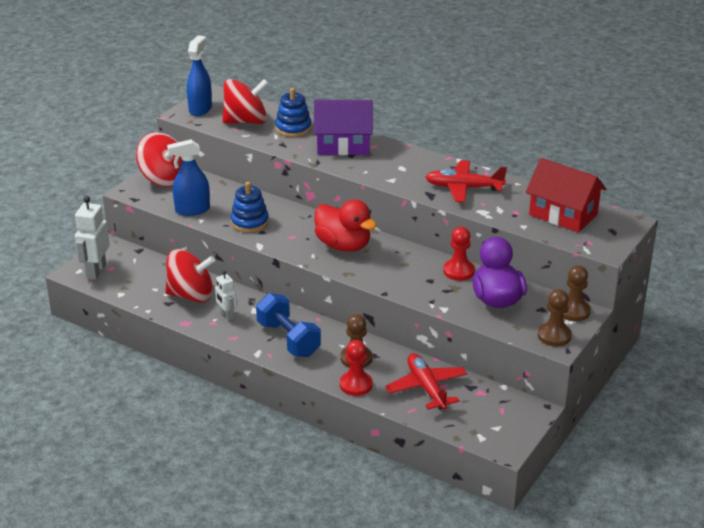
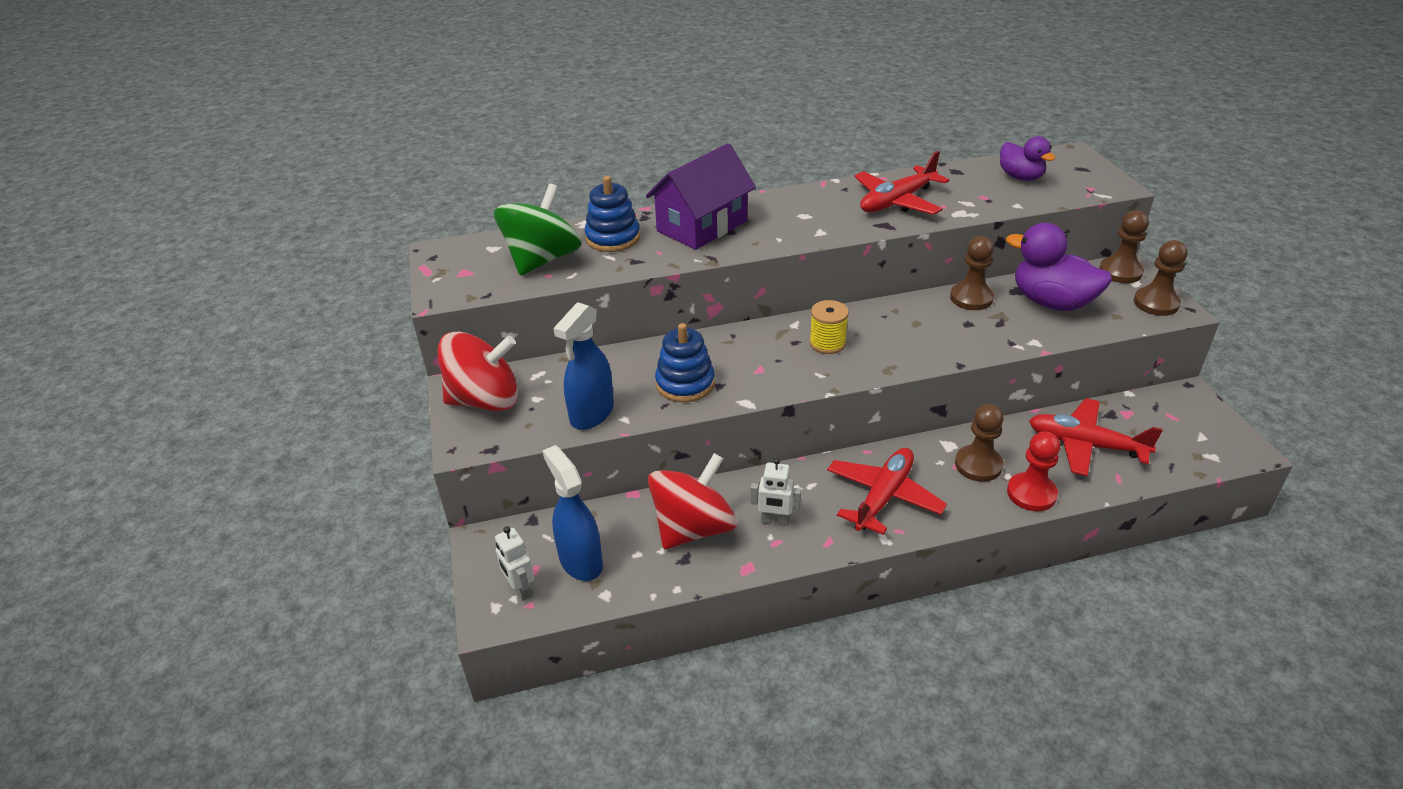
camera: 45 degrees left, 5 degrees up
(96, 271) = (520, 589): white robot -> white robot, size x0.59
(200, 109) = (456, 276): blue spray bottle -> blue spray bottle (580, 561)
(246, 121) = (542, 260): red spinning top -> green spinning top
(288, 339) = (883, 497): blue dumbbell -> red plane
(343, 245) = (827, 343): red duck -> yellow spool
(458, 271) = (971, 298): red pawn -> brown pawn
(563, 214) = (1021, 177): red house -> purple duck

